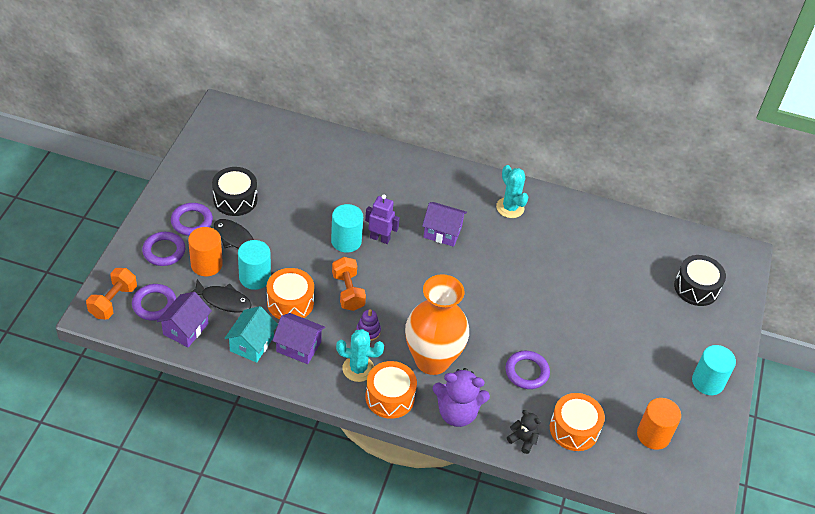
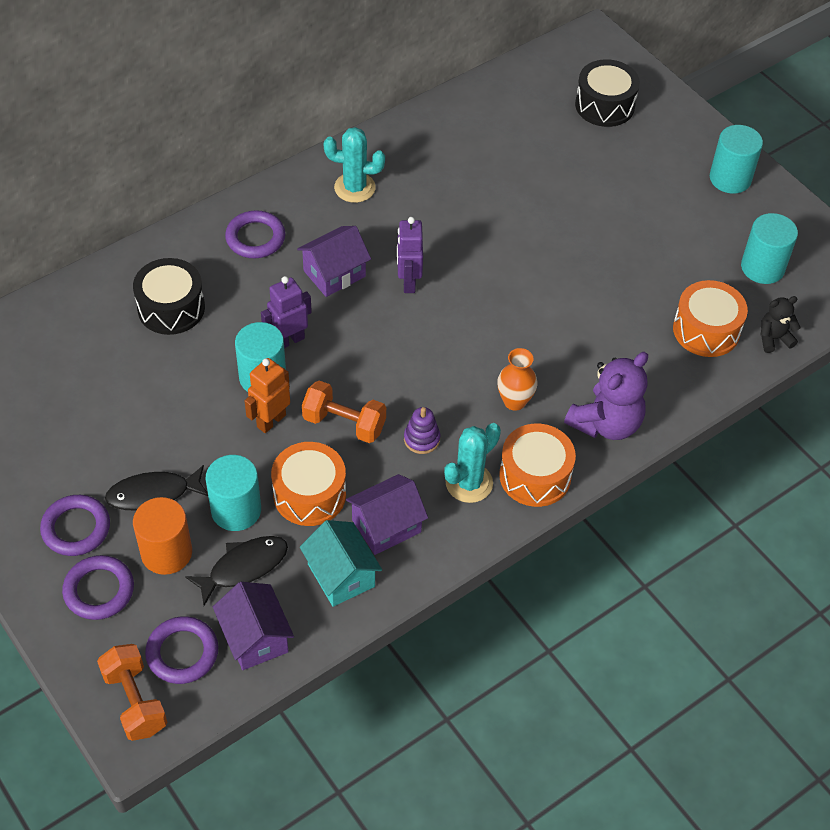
camera: 50 degrees left, 5 degrees up
(235, 199) = (83, 456): black drum -> black drum (171, 308)
(322, 260) = (271, 421): none -> orange robot
(432, 360) = (514, 401): orange vase -> orange vase, size x0.44
(468, 267) = (408, 282): none -> purple robot
(523, 440) = (687, 385): black teddy bear -> black teddy bear (774, 338)
(527, 372) = (599, 323): purple ring -> purple ring (255, 238)
(653, 435) = (762, 267): orange cylinder -> turquoise cylinder

